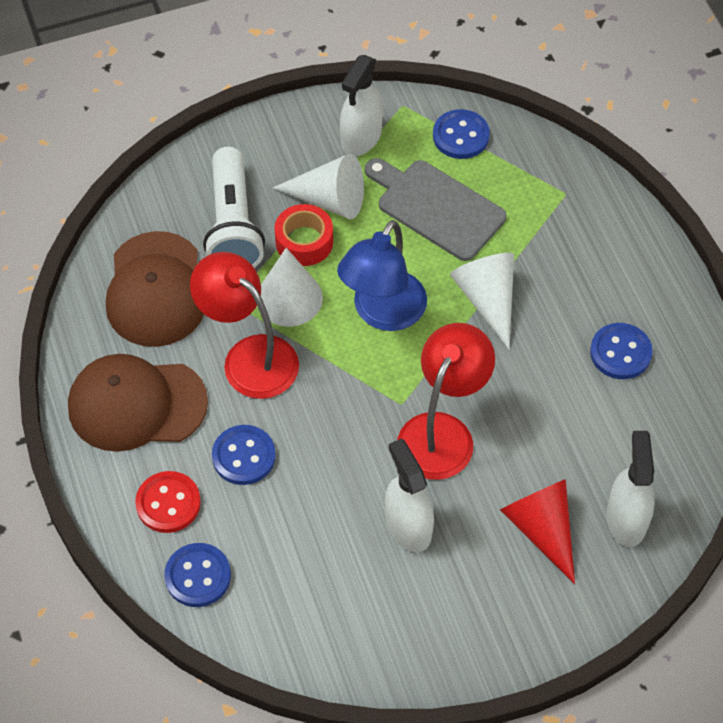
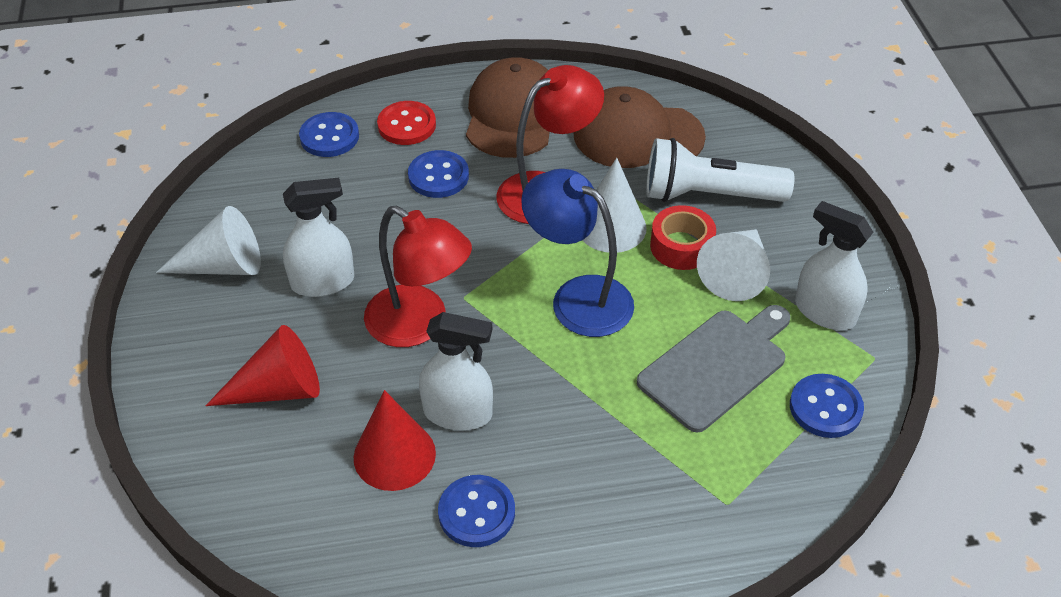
camera: 100 degrees right, 10 degrees down
(487, 300) = (578, 393): white cone -> white cone (223, 266)
(584, 421) = (394, 455): none -> red cone
(626, 519) = (259, 469): white spray bottle -> white spray bottle (458, 413)

